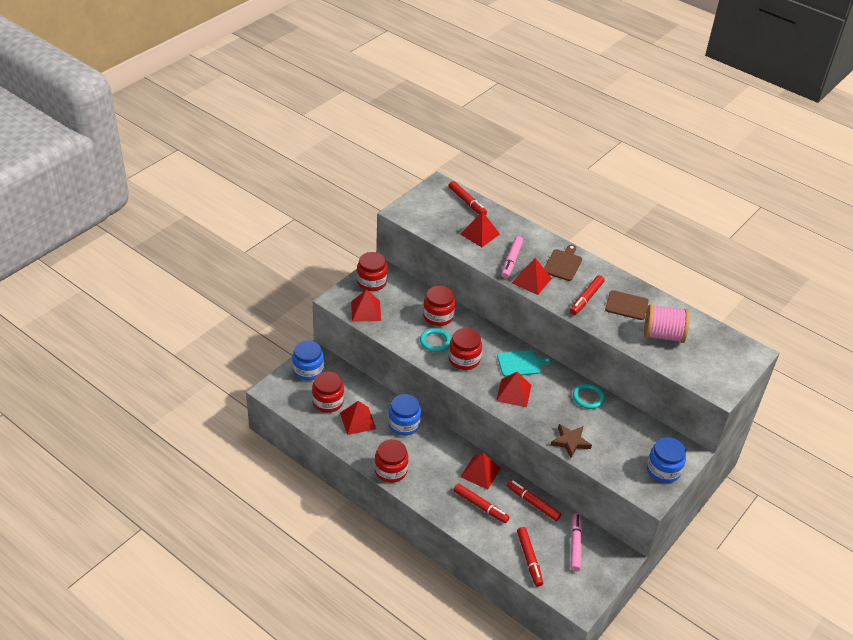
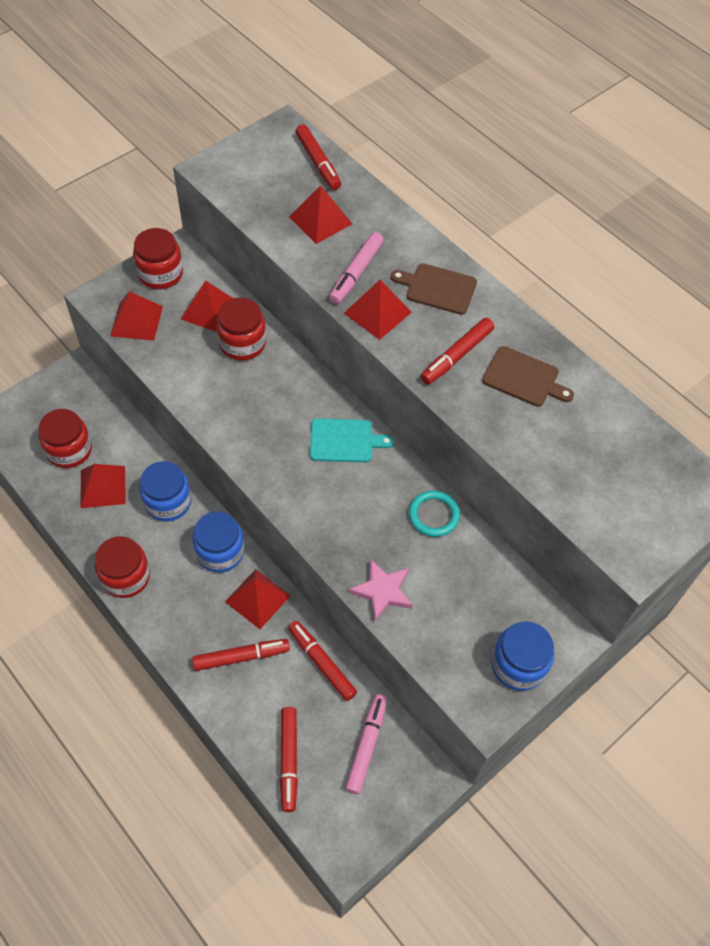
camera: 10 degrees right, 15 degrees up
(308, 370) = (57, 395): blue jar -> blue jar (220, 552)
(435, 341) = (224, 386): turquoise ring -> none
(464, 359) = (259, 422): red jar -> none
(480, 506) = (241, 657): red marker -> red marker turned 60 degrees counterclockwise
(513, 393) = (318, 491): red pyramid -> red pyramid (209, 310)
(563, 264) = (438, 288): brown cutting board -> brown cutting board turned 105 degrees counterclockwise
(570, 442) = (382, 591): brown star -> pink star
(663, 335) = (565, 440): pink spool -> none

